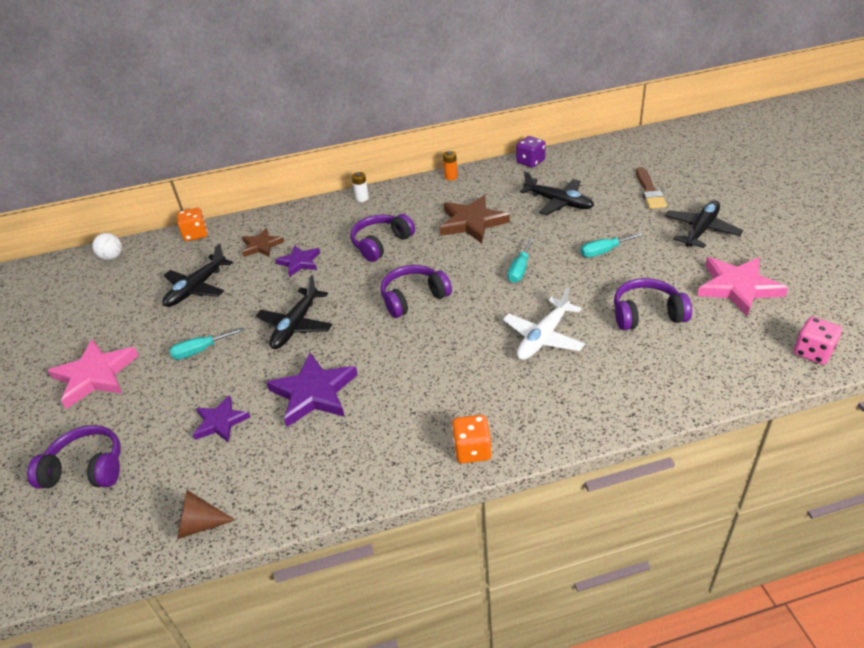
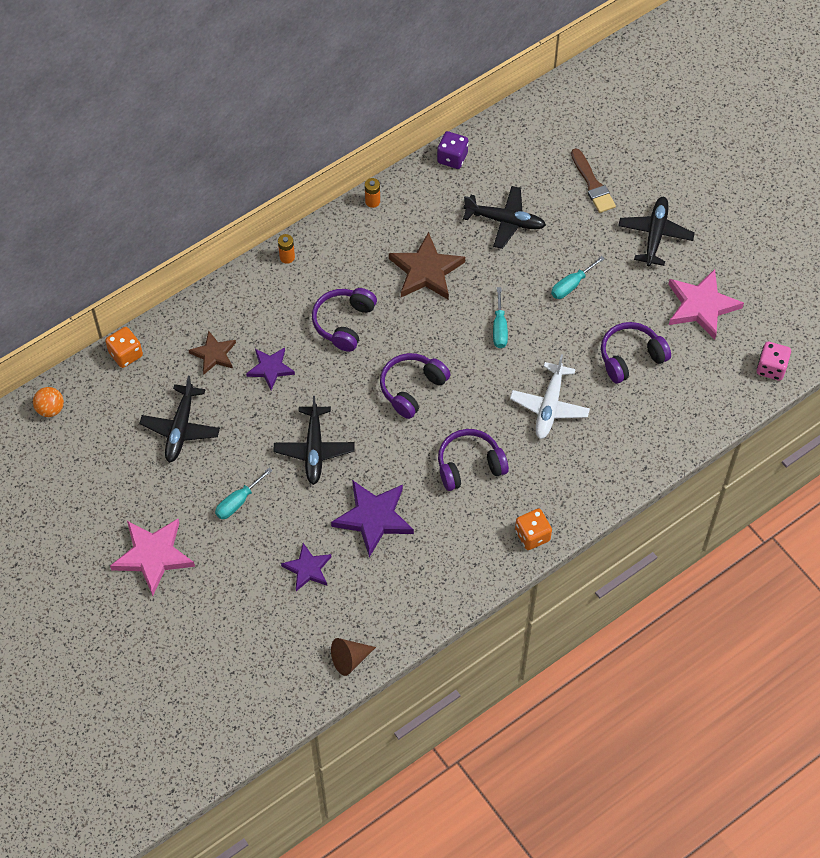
camera: 25 degrees left, 20 degrees up
(86, 469) = (219, 644): purple headphones -> purple headphones (469, 465)
(112, 257) = (50, 409): white ball -> orange ball
(362, 198) = (287, 257): white battery -> orange battery

